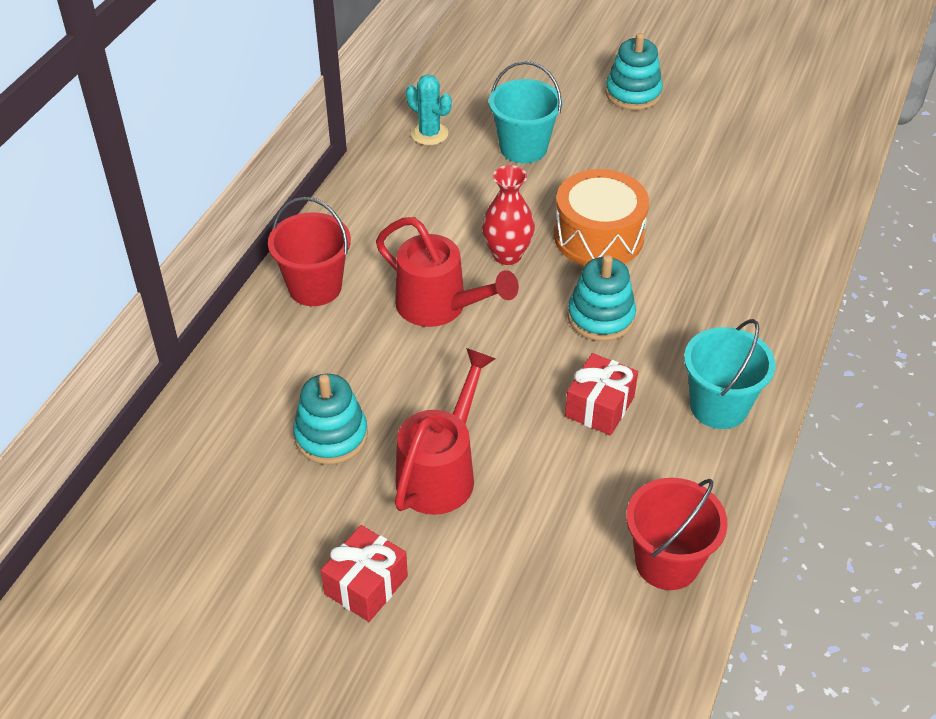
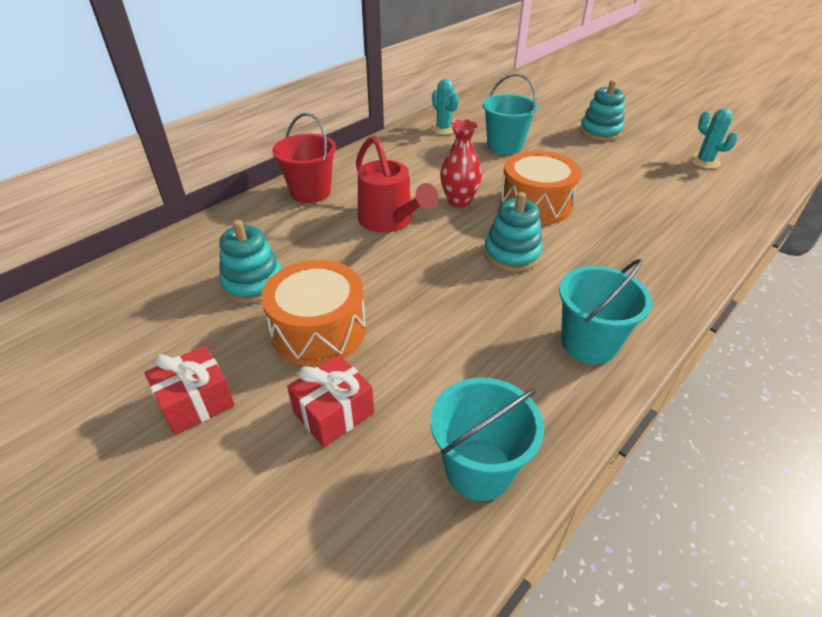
camera: 20 degrees right, 5 degrees down
(441, 471) = (319, 330): red watering can -> orange drum
(599, 407) = (479, 316): red gift -> red gift (333, 413)
(667, 562) = (479, 469): red bucket -> turquoise bucket
(770, 118) = (704, 161): none -> turquoise cactus

